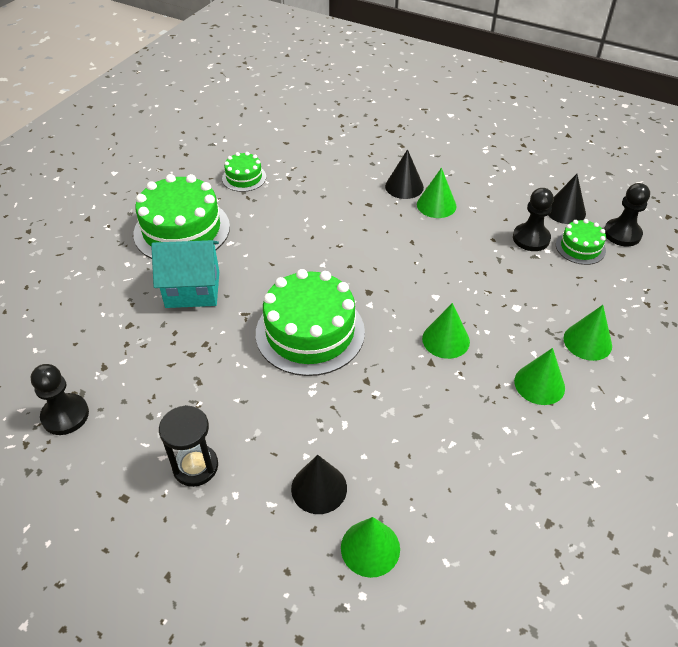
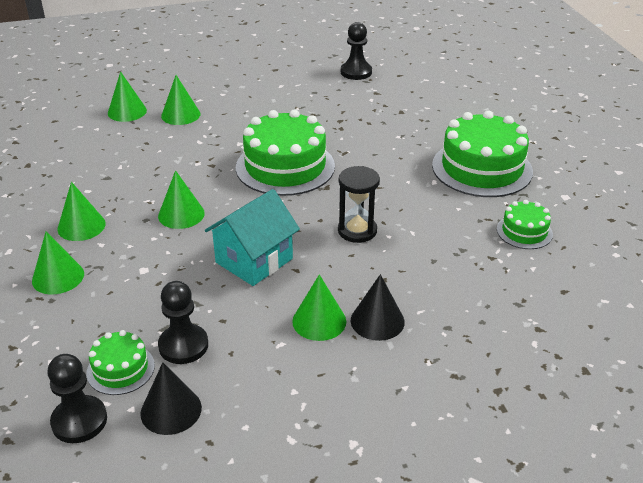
camera: 135 degrees right, 10 degrees down
(192, 289) = (401, 144): turquoise house -> turquoise house (254, 260)
(195, 466) = (258, 91): black hourglass -> black hourglass (357, 231)
(319, 488) = (180, 115): black cone -> green cone

